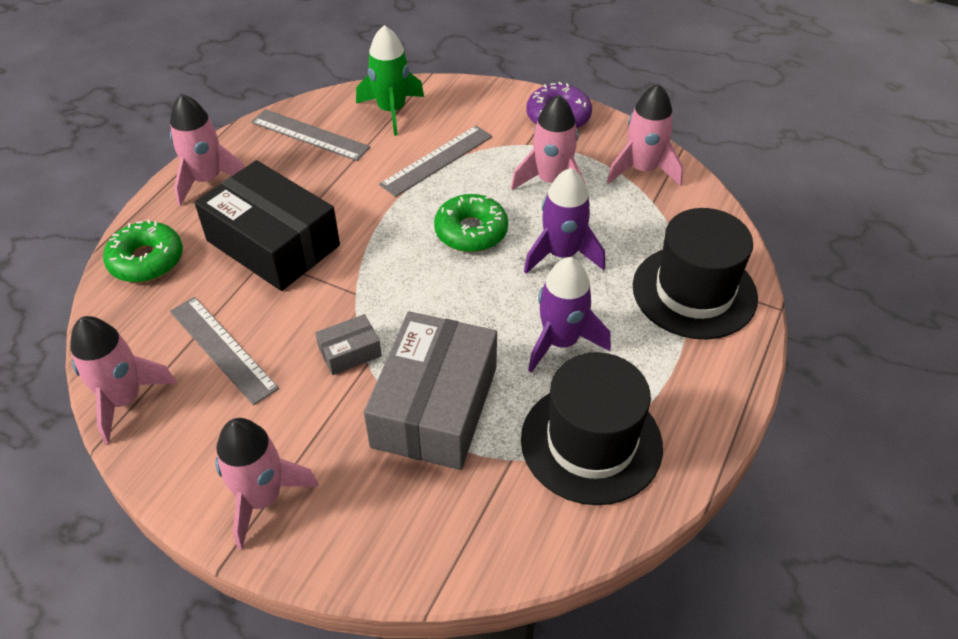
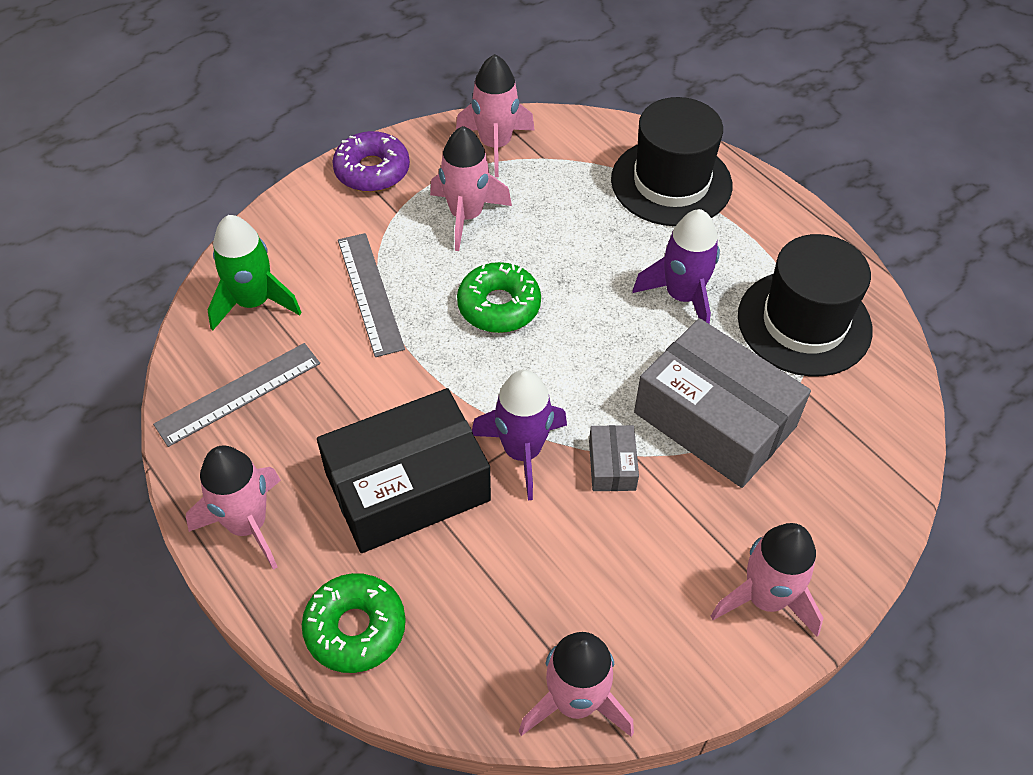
camera: 65 degrees left, 5 degrees up
(222, 349) = (548, 582): grey ruler -> none
(562, 254) = (573, 250): purple rocket -> purple rocket (522, 452)

